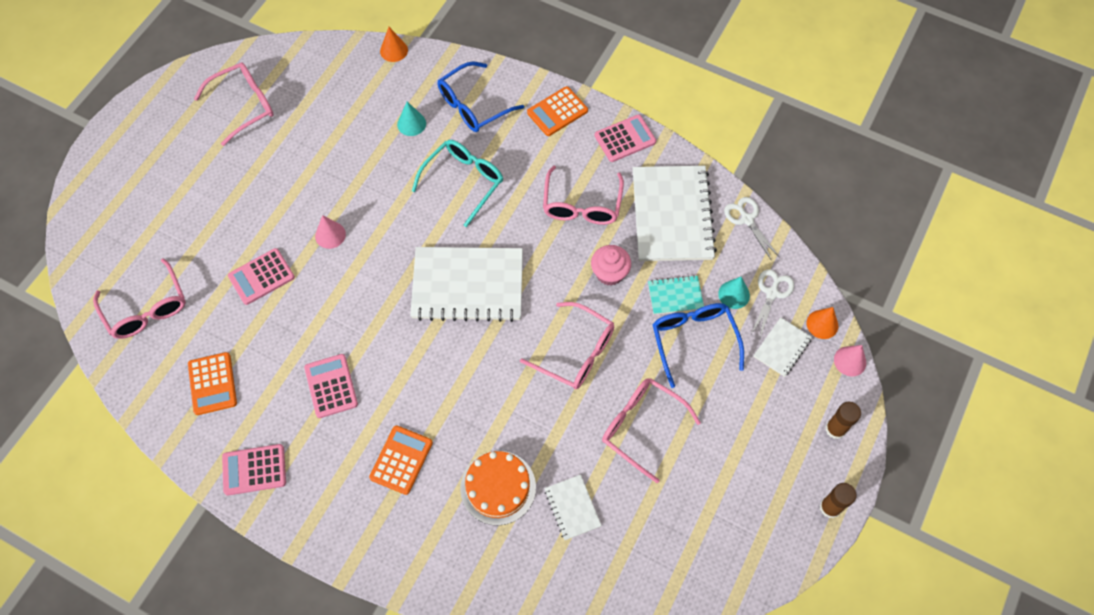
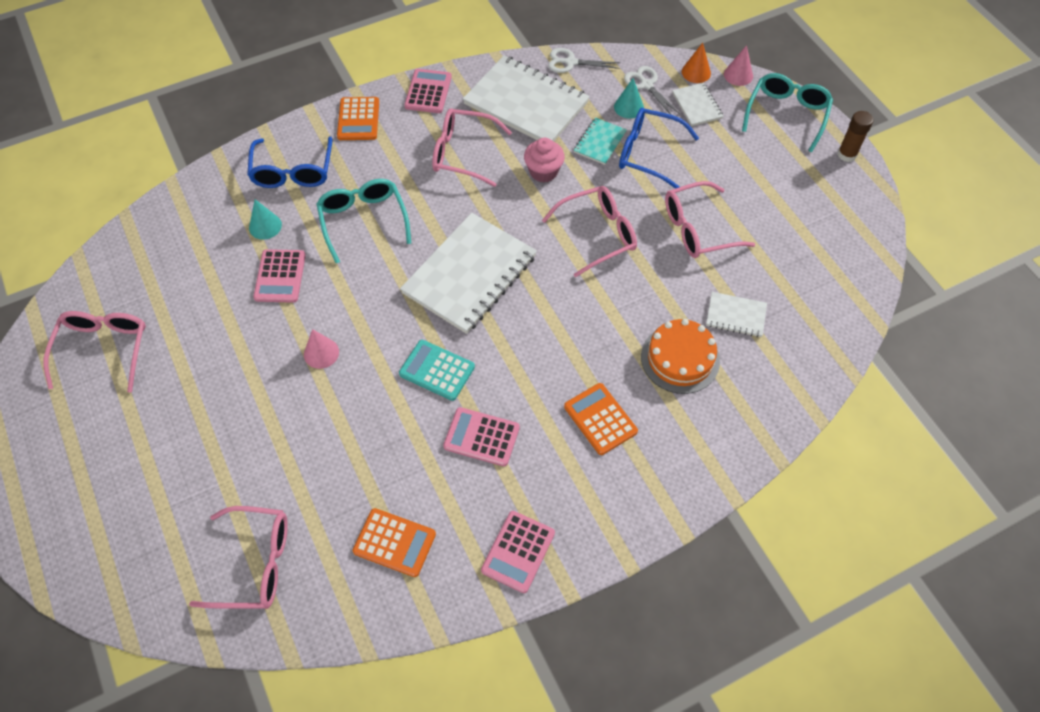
camera: 55 degrees left, 5 degrees down
(261, 277) = (313, 436): pink calculator -> pink calculator (280, 276)
(367, 319) = (437, 370): none -> turquoise calculator
(394, 50) = (173, 197): orange cone -> none
(582, 204) = (463, 153): pink glasses -> pink glasses turned 150 degrees clockwise
(835, 429) = (786, 115): brown glue stick -> turquoise glasses

